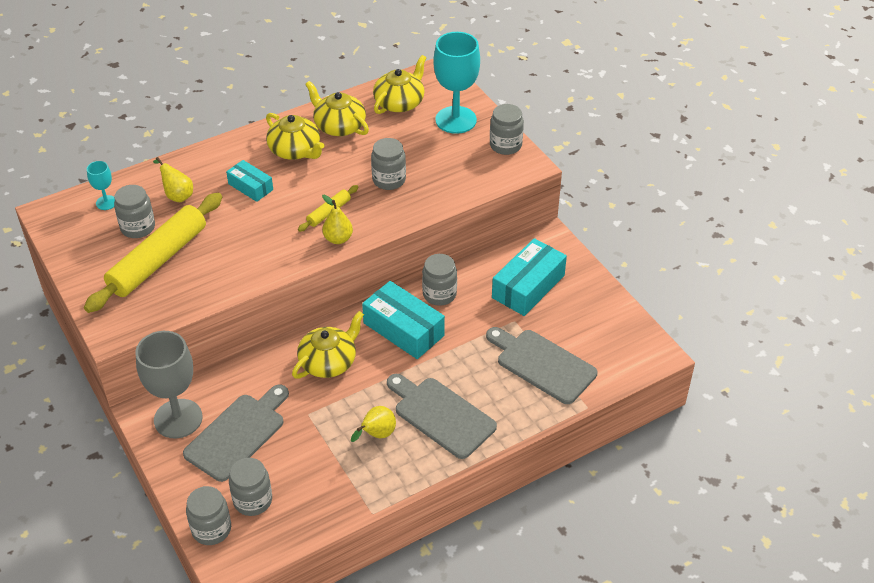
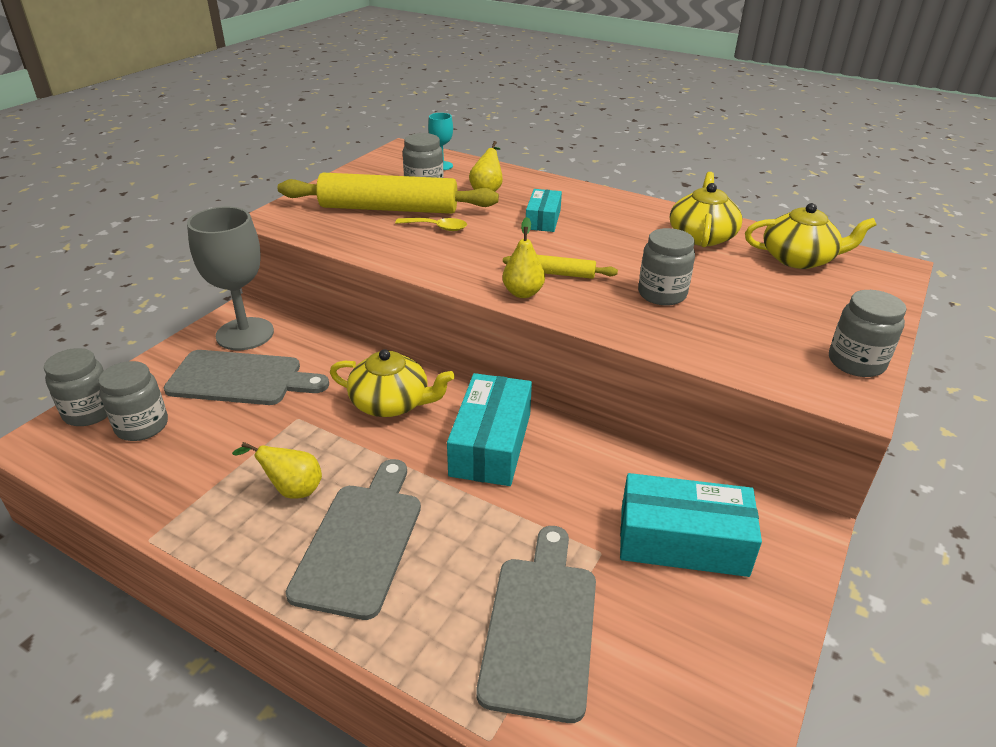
camera: 60 degrees right, 10 degrees down
(213, 245) = (437, 227): none -> yellow spoon
(295, 150) = (628, 225): yellow teapot -> none
(439, 294) = (579, 453): grey jar -> none
(456, 120) = (835, 306): turquoise goblet -> none

